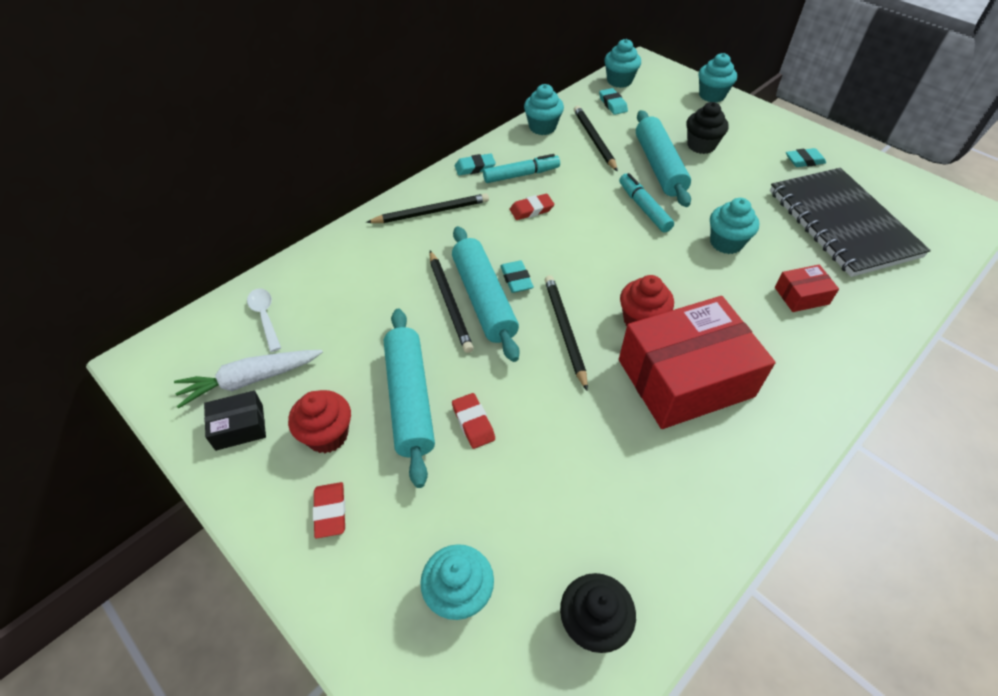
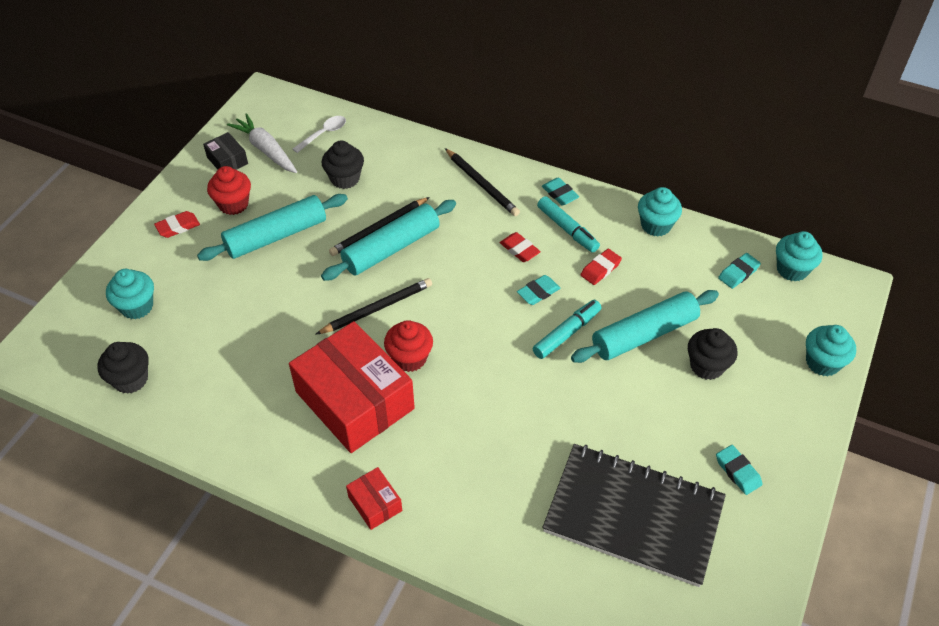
camera: 70 degrees right, 0 degrees up
(354, 314) = (345, 179): none -> black cupcake
(473, 423) = (267, 277): red eraser -> red eraser (600, 269)
(516, 279) = (423, 262): turquoise eraser -> turquoise eraser (538, 292)
(594, 140) = (659, 271): black pencil -> none
(726, 243) = (546, 409): turquoise cupcake -> none
(801, 296) = (495, 482): red box -> red box (375, 503)
(842, 223) = (633, 516): black notebook -> black notebook turned 60 degrees clockwise

